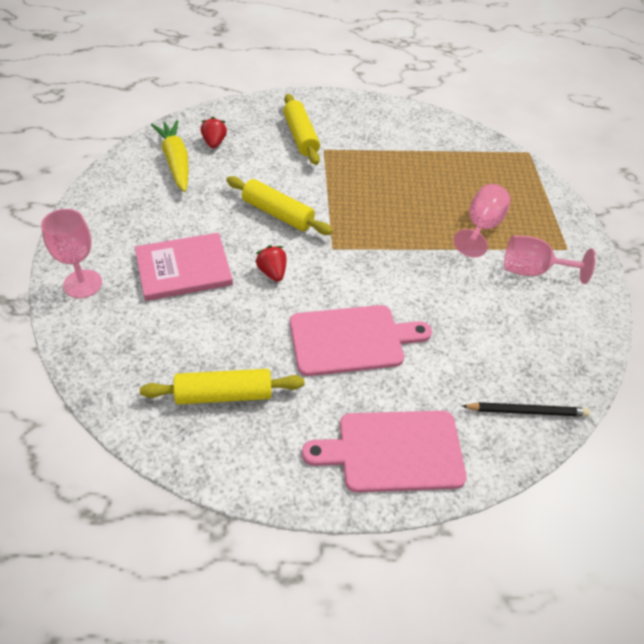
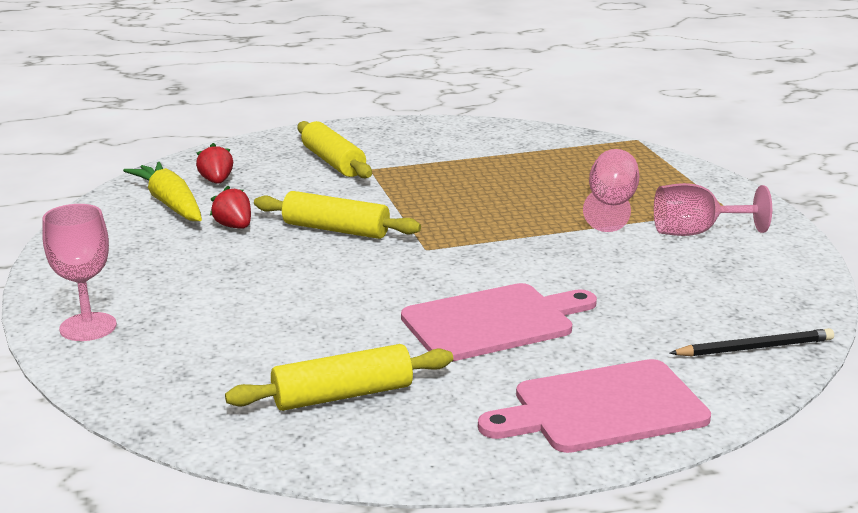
camera: 10 degrees left, 25 degrees down
(183, 269) = (228, 294): pink book -> none
(272, 272) = (355, 280): red strawberry -> red strawberry (234, 226)

